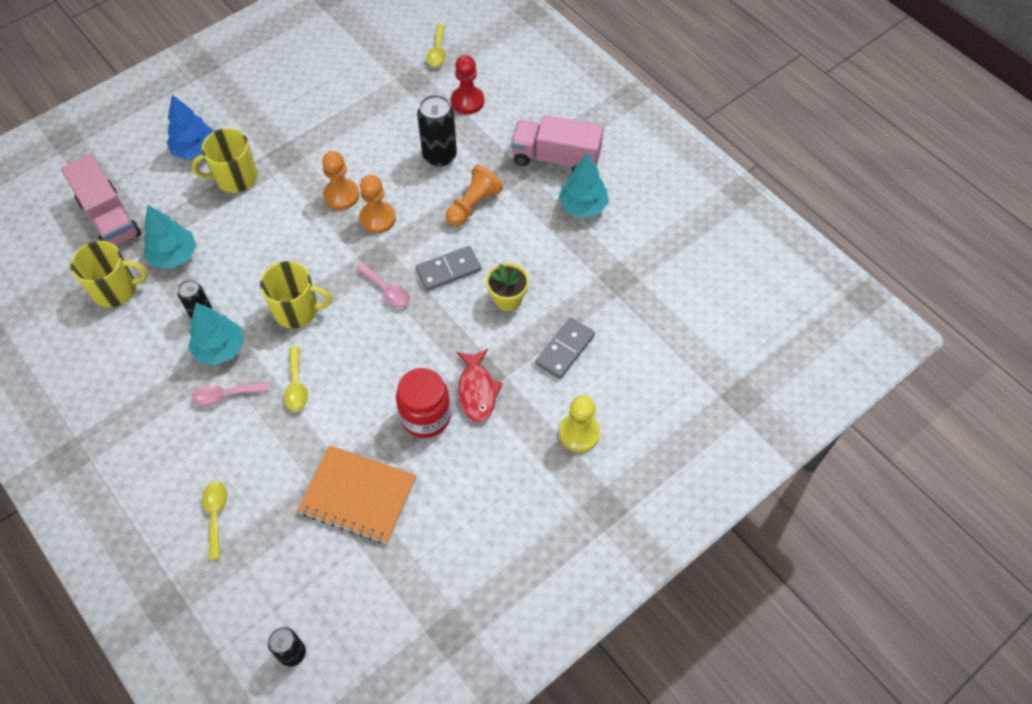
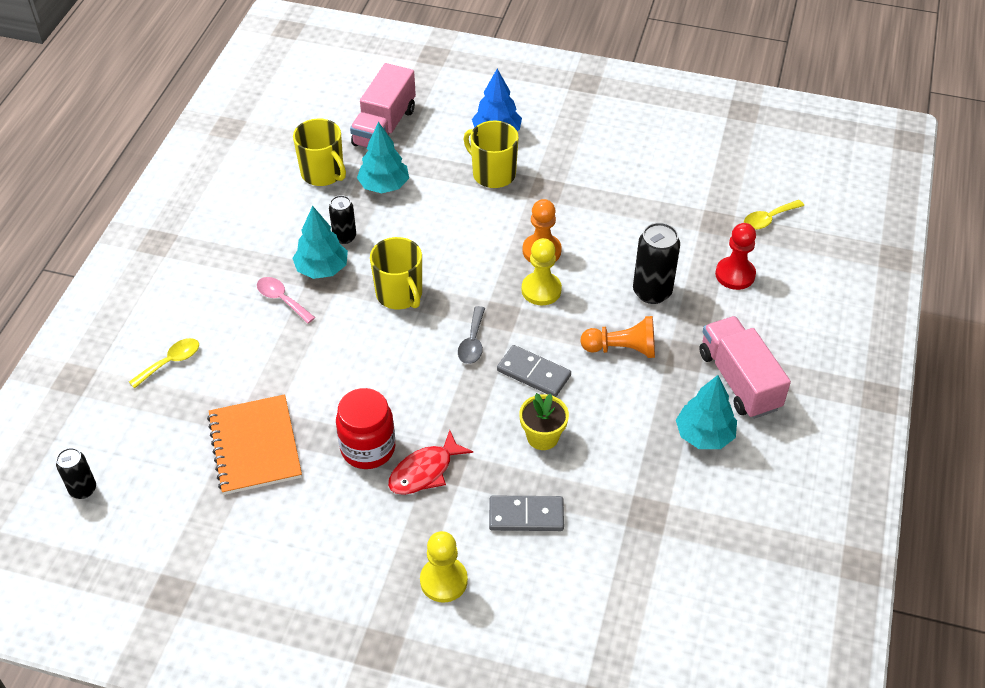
camera: 55 degrees right, 10 degrees down
(296, 386) = (327, 339): yellow spoon -> none
(377, 218) = (541, 290): orange pawn -> yellow pawn
(387, 290) = (472, 342): pink spoon -> grey spoon

